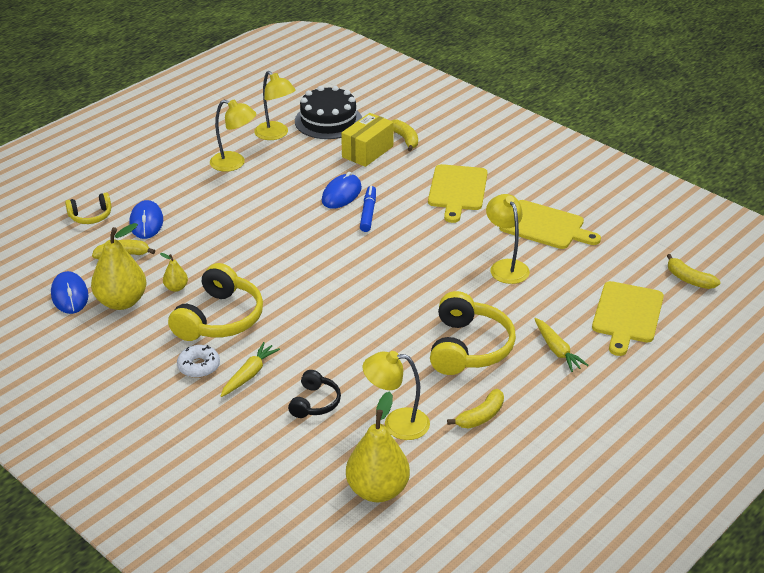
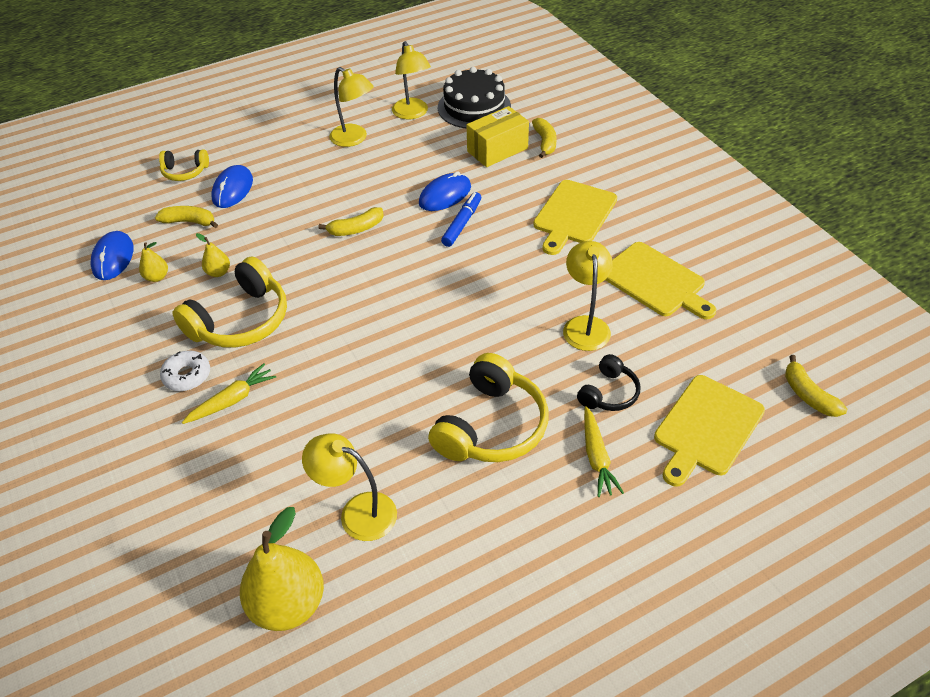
camera: 20 degrees right, 10 degrees up
(122, 302) = (157, 277): yellow pear -> yellow pear, size x0.47
(315, 402) = (281, 457): black headphones -> black headphones (609, 393)
(481, 416) = (461, 530): yellow banana -> yellow banana (356, 229)

